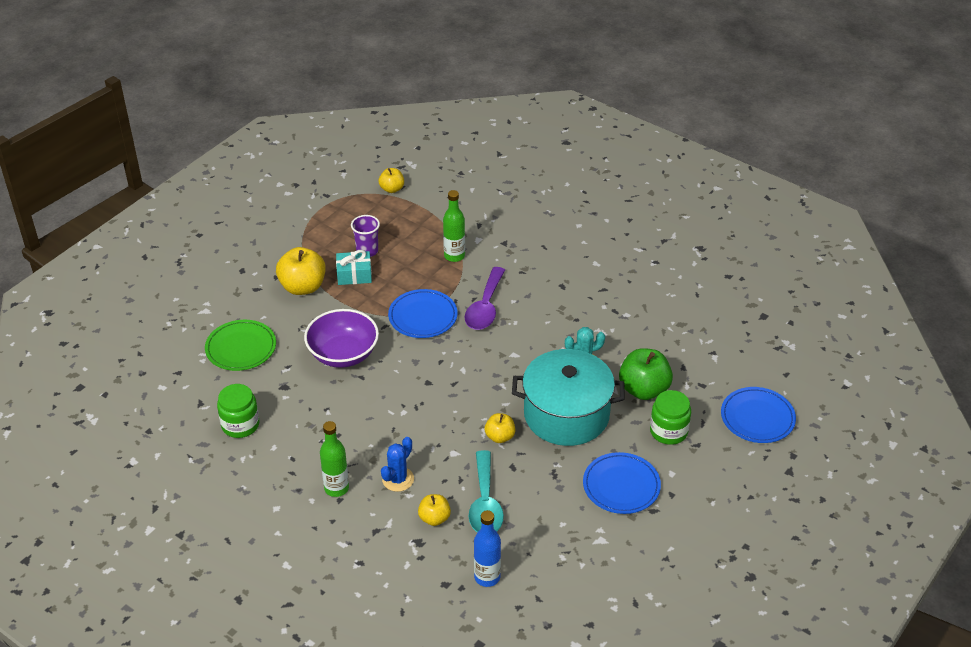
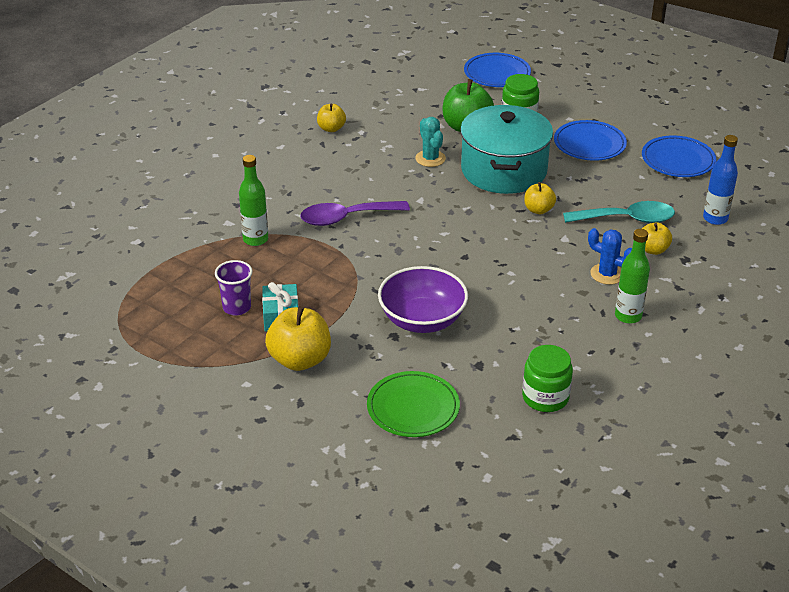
camera: 90 degrees left, 5 degrees down
(392, 189) = (115, 290): yellow apple -> yellow apple (331, 128)
(423, 316) = (359, 261): blue plate -> blue plate (678, 160)
(485, 307) = (346, 218): purple spoon -> purple spoon turned 150 degrees clockwise

